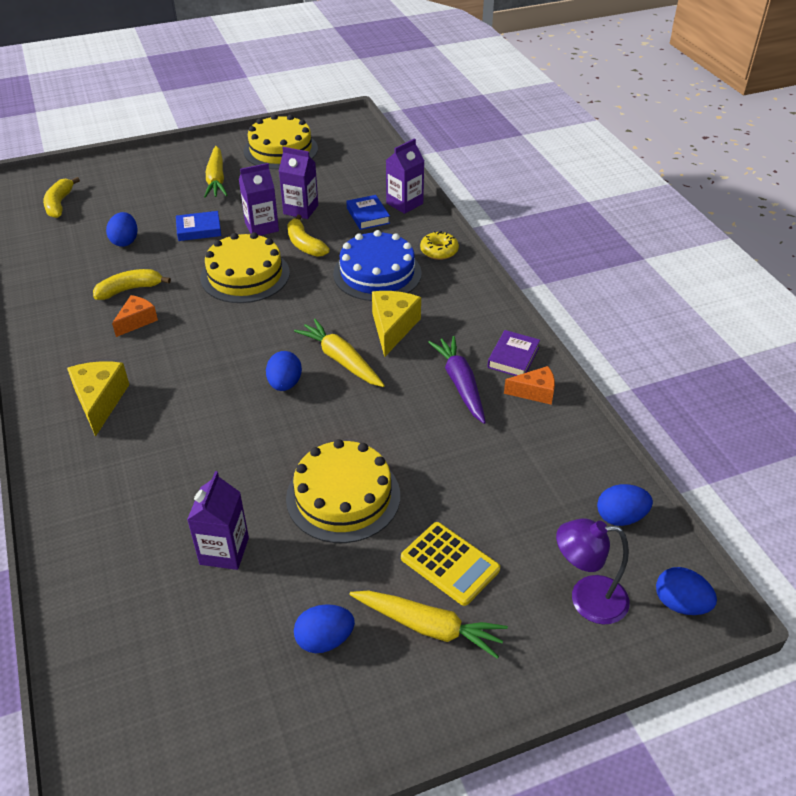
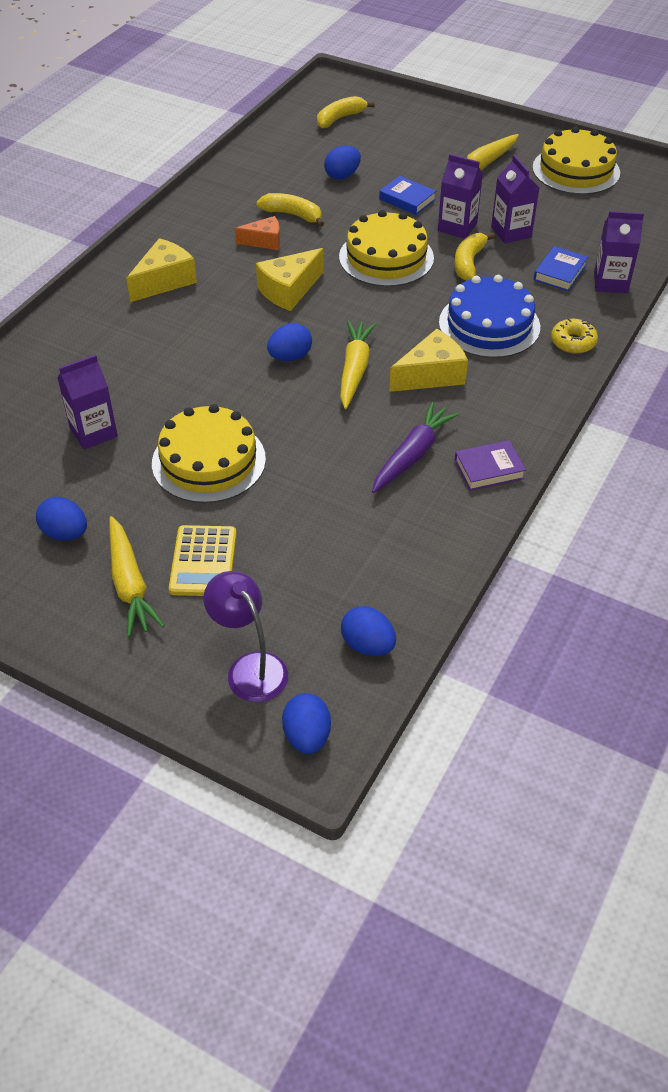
camera: 50 degrees right, 5 degrees up
(211, 341) = (289, 290): none -> yellow cheese
(535, 392) = (460, 507): orange cheese -> none

